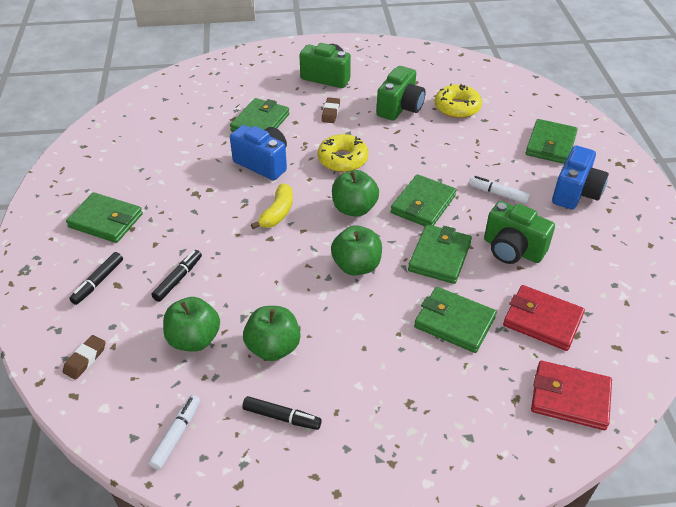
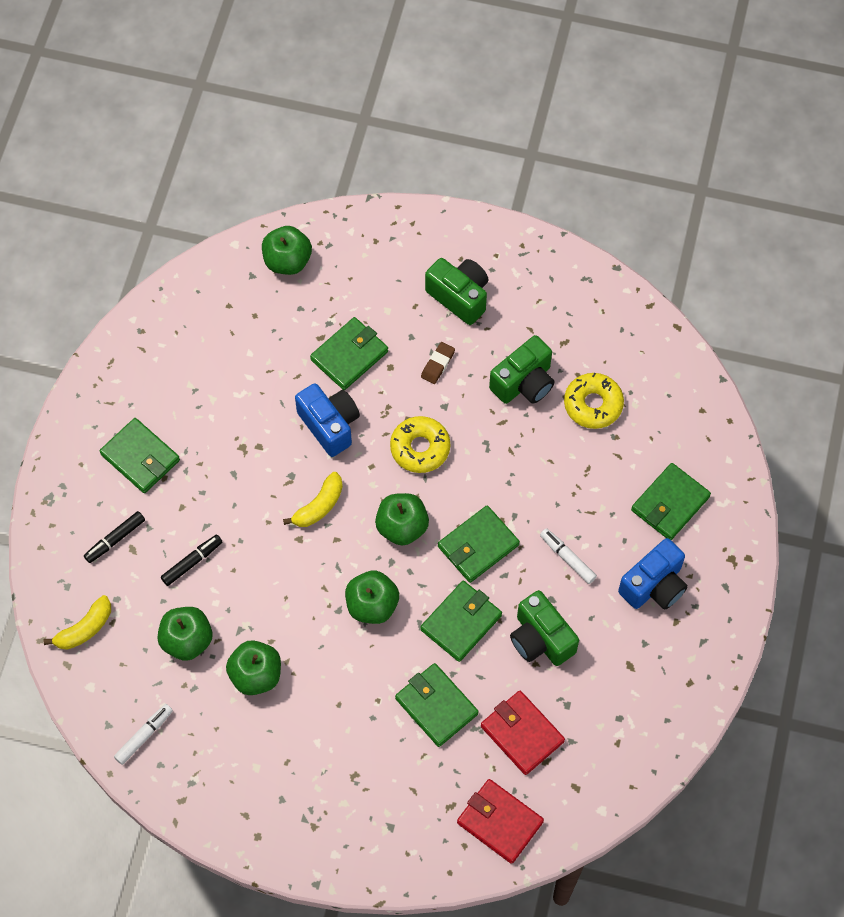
camera: 20 degrees right, 20 degrees up
(85, 359) = (84, 629): brown eraser -> yellow banana
(189, 86) = (287, 261): none -> green apple
(281, 417) = (238, 750): black marker -> none

